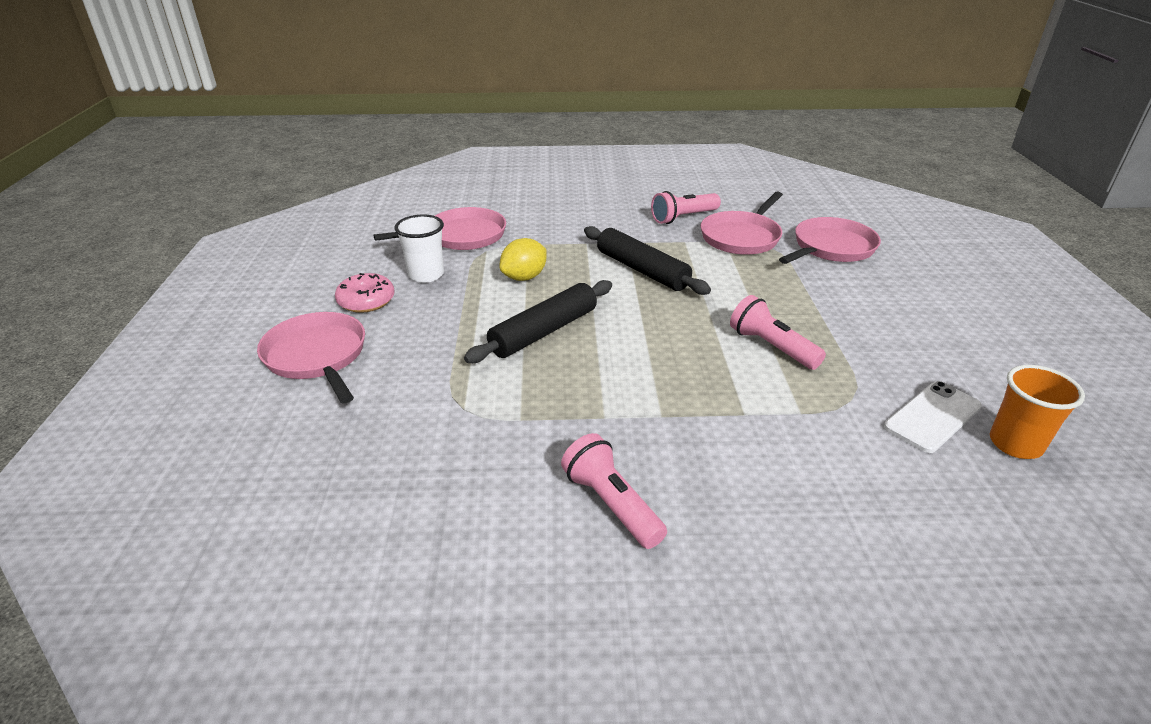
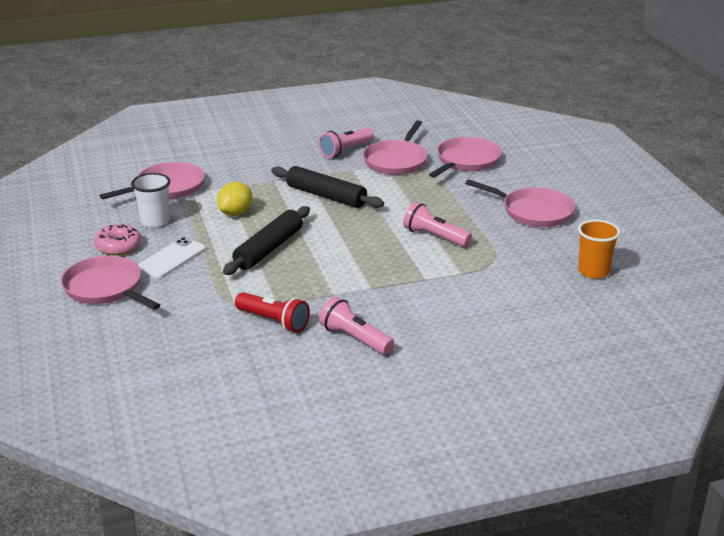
camera: 15 degrees left, 5 degrees down
(504, 448) = (273, 321): none -> red flashlight
(919, 329) = (534, 212): none -> pink pan
(932, 417) = (544, 264): white phone -> white phone (171, 258)

